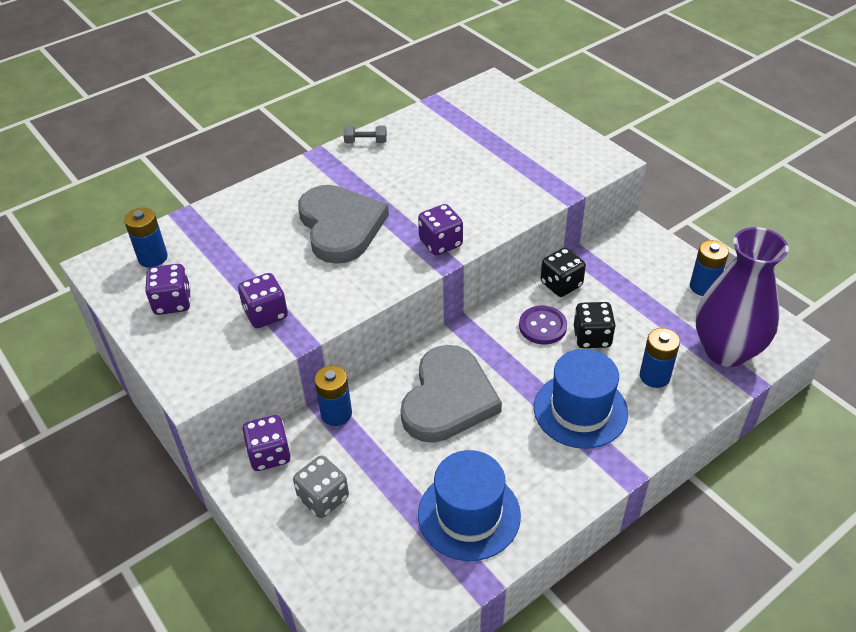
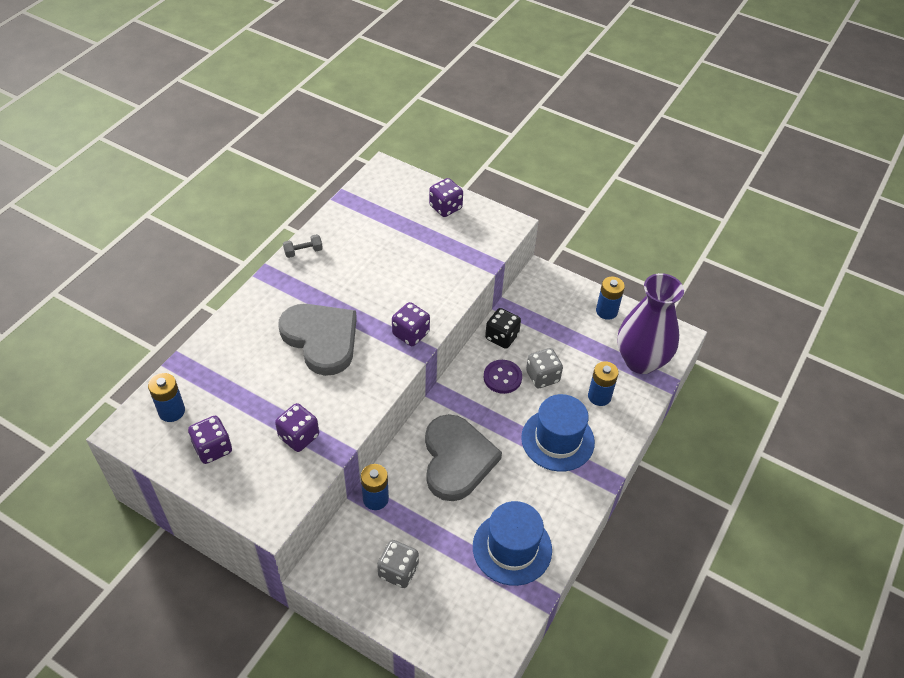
camera: 25 degrees left, 5 degrees up
(269, 454) = (338, 550): purple dice -> purple dice (445, 207)
(592, 337) = (542, 377): black dice -> grey dice

